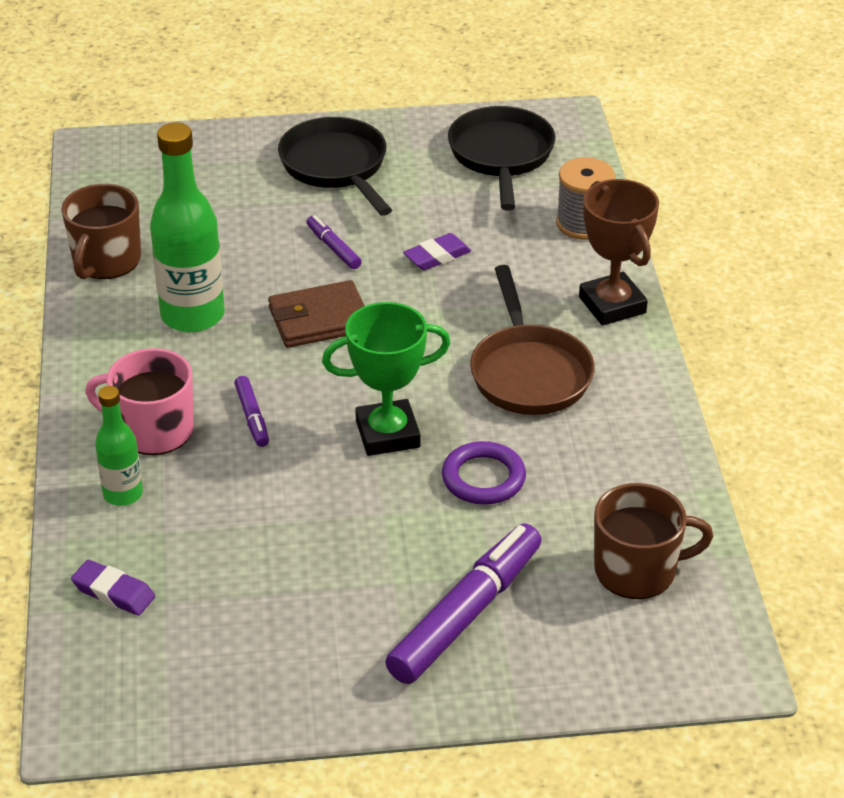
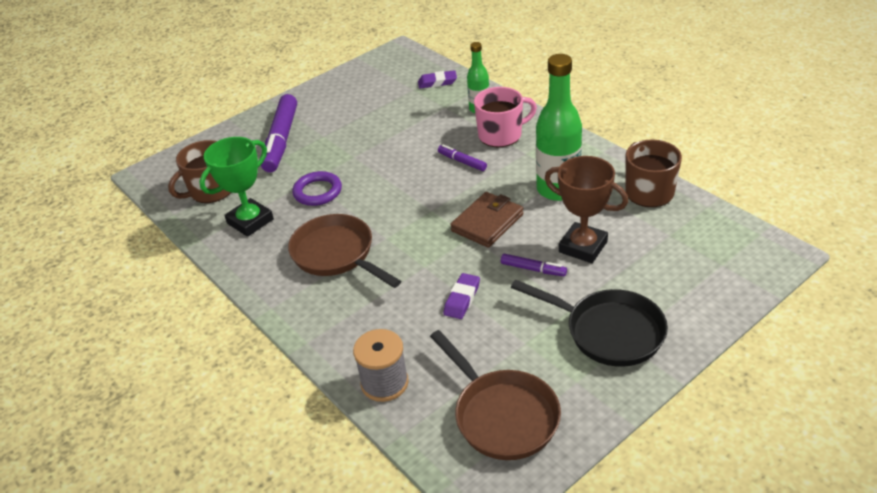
camera: 150 degrees right, 0 degrees up
(387, 434) = (385, 187): green trophy -> green trophy (250, 221)
(501, 156) = (502, 415): black pan -> brown pan
(612, 305) = (316, 325): brown trophy -> brown trophy (583, 247)

